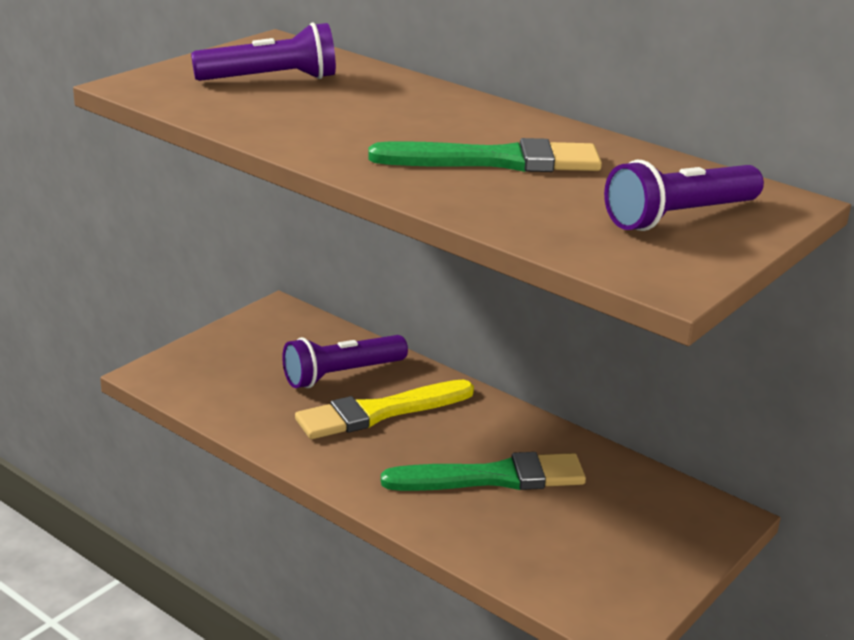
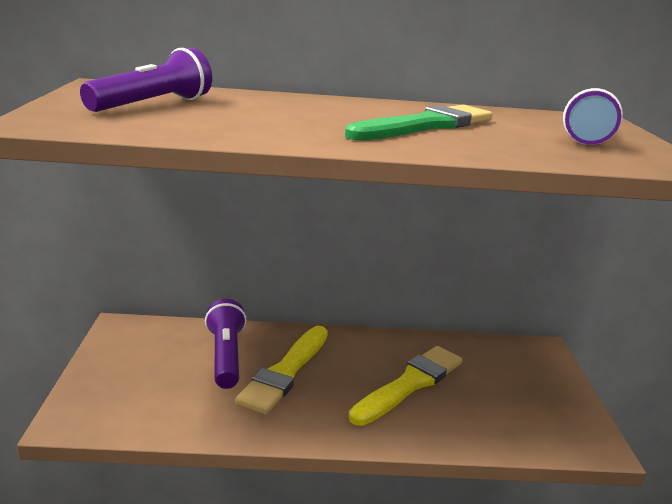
camera: 40 degrees left, 5 degrees down
(341, 375) = (226, 356): purple flashlight -> purple flashlight turned 150 degrees clockwise
(493, 477) = (410, 384): green brush -> yellow brush

